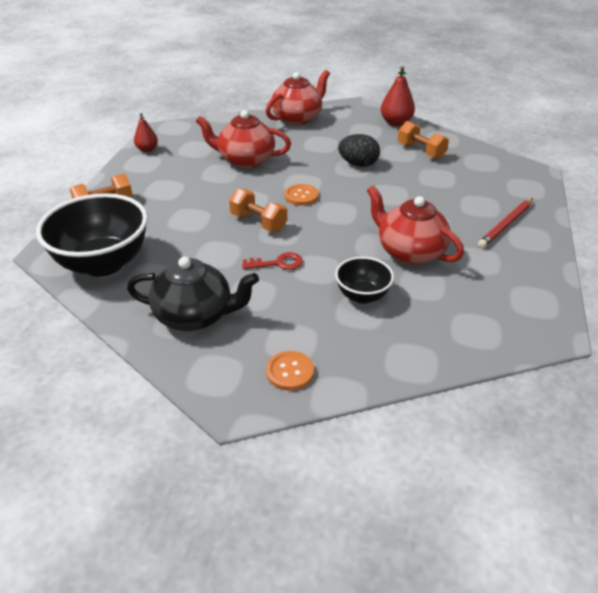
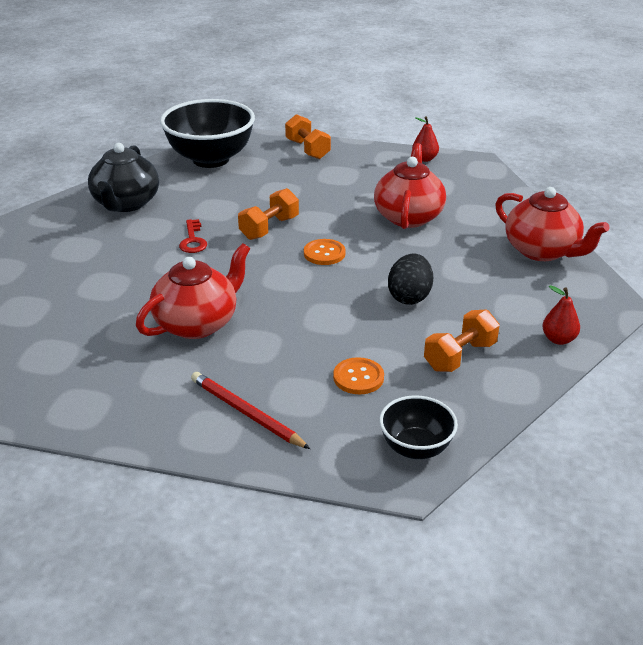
camera: 90 degrees right, 5 degrees down
(290, 372) = (39, 248): orange button -> orange button (358, 377)
(362, 296) = (126, 287): black bowl -> black bowl (416, 448)
(396, 123) = (558, 339): red pear -> red pear, size x0.64

